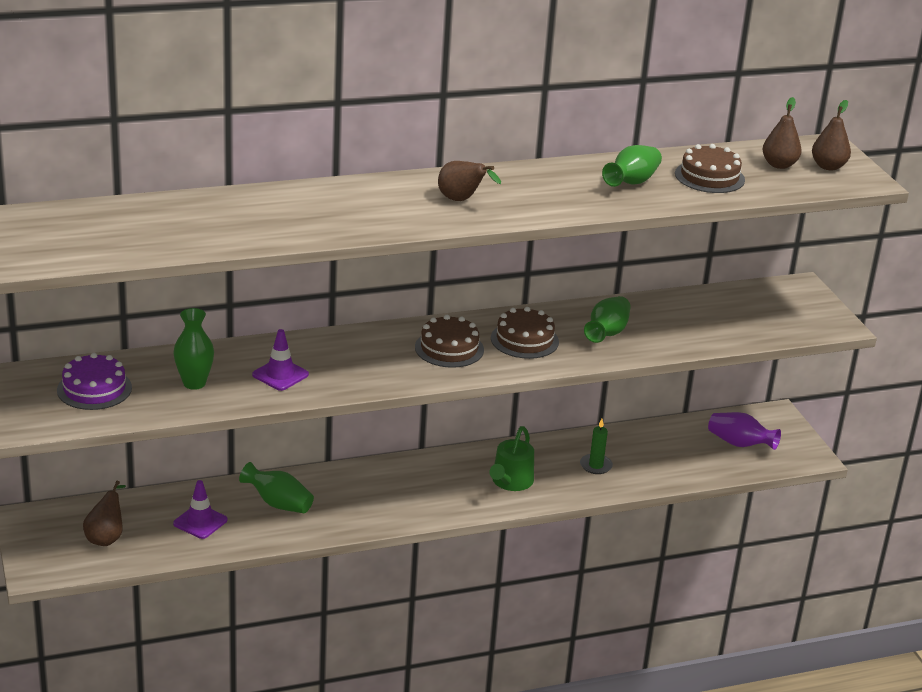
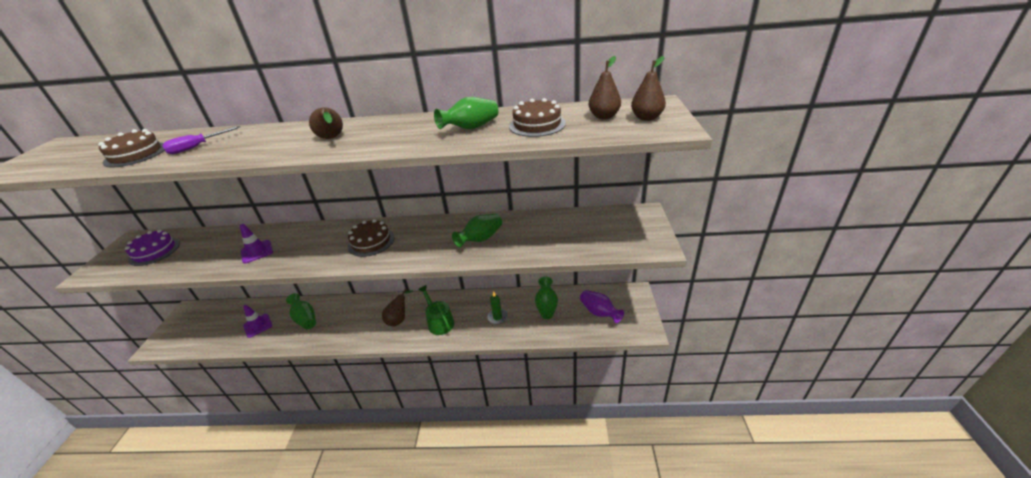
camera: 25 degrees right, 5 degrees up
(106, 537) = (206, 329): brown pear -> brown pear (399, 319)
(194, 383) = (206, 253): green vase -> green vase (547, 314)
(273, 217) = (197, 147): none -> purple screwdriver
(510, 482) = (439, 322): green watering can -> green watering can turned 105 degrees clockwise
(524, 340) = (423, 239): brown cake -> brown cake (136, 154)

